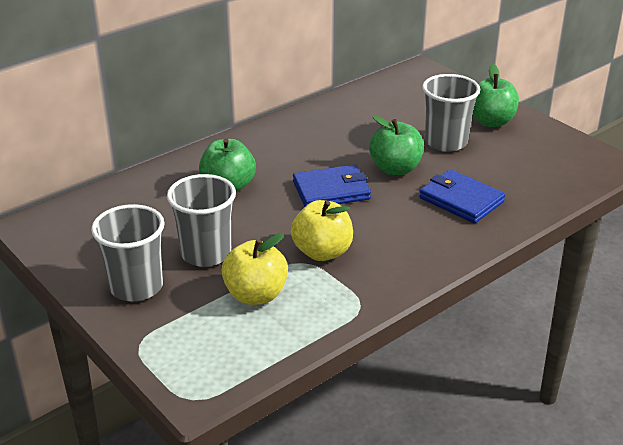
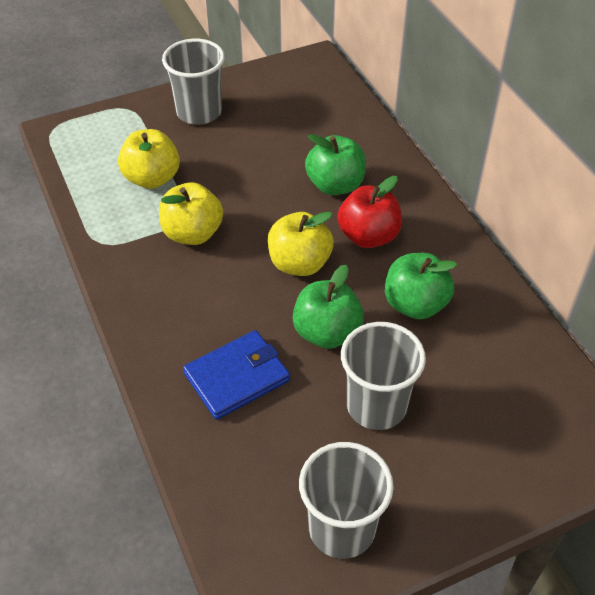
camera: 105 degrees right, 15 degrees up
(206, 253) = (227, 156): grey cup -> grey cup (342, 528)
(285, 163) = (368, 236): none -> red apple
(331, 190) = (299, 263): blue wallet -> yellow apple
(491, 121) = (422, 483): green apple -> green apple (415, 304)

